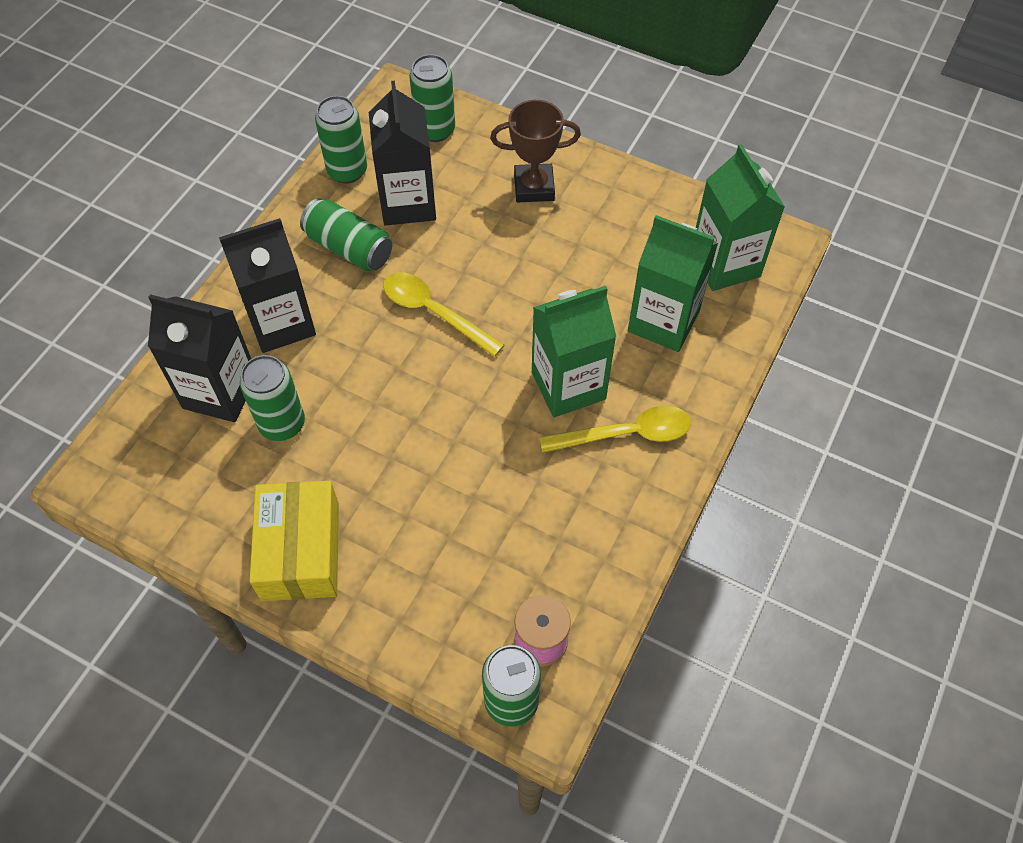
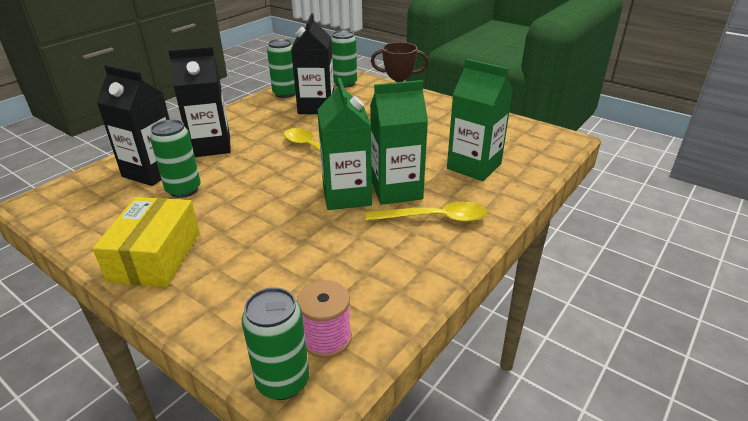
camera: 10 degrees right, 25 degrees down
(349, 248) = (271, 121): green can -> none
(725, 264) = (522, 145): green carton -> green carton (347, 195)

